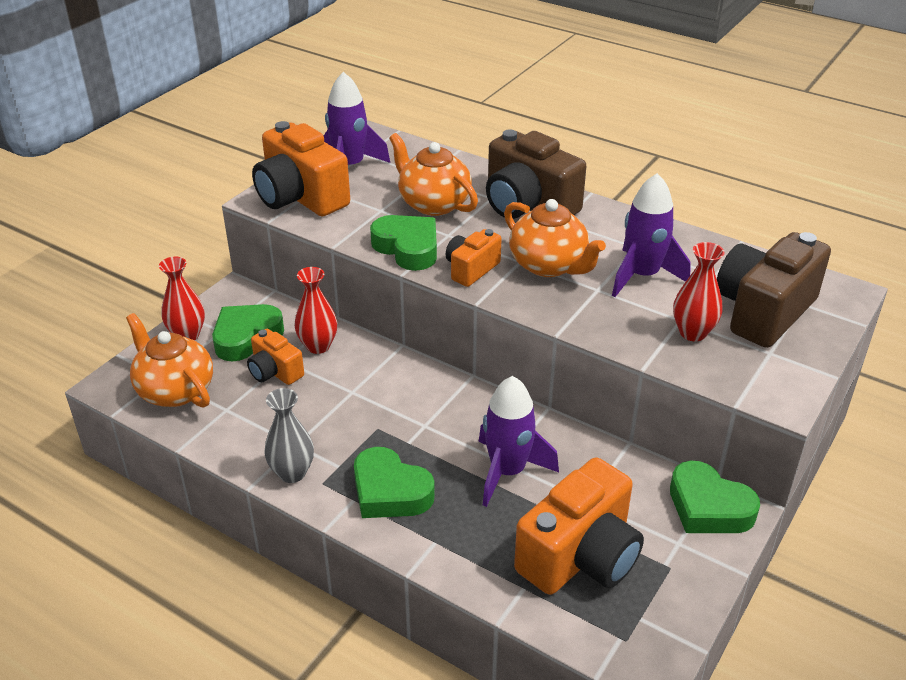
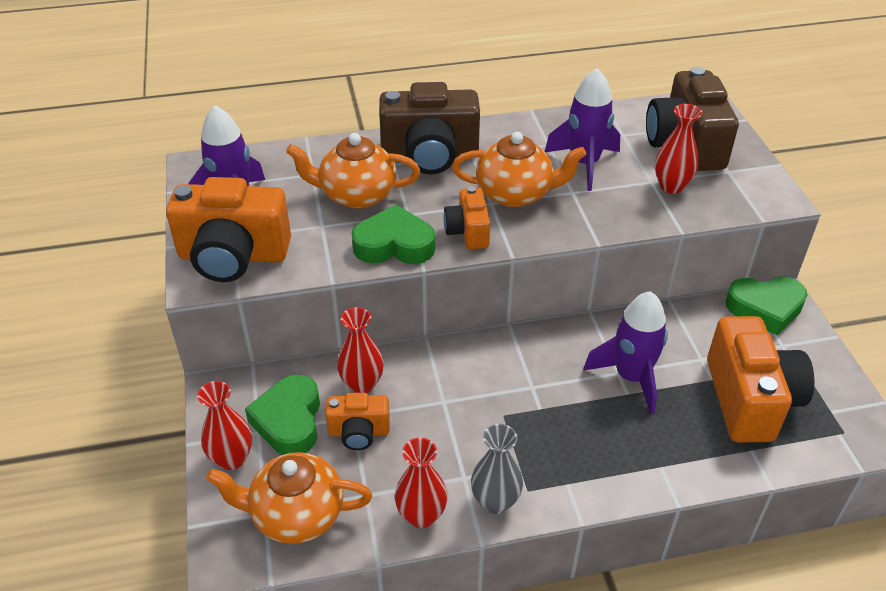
camera: 45 degrees left, 5 degrees up
(238, 445) = (421, 515): none -> red vase
(390, 491) = (581, 456): green heart -> none

